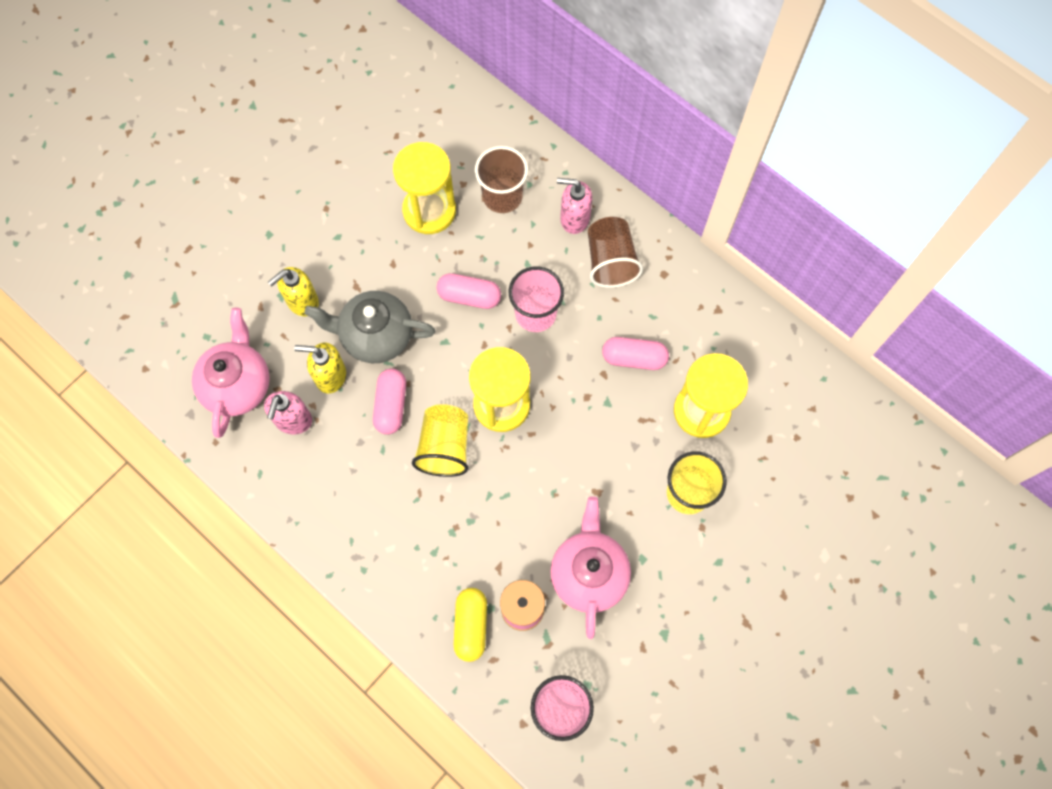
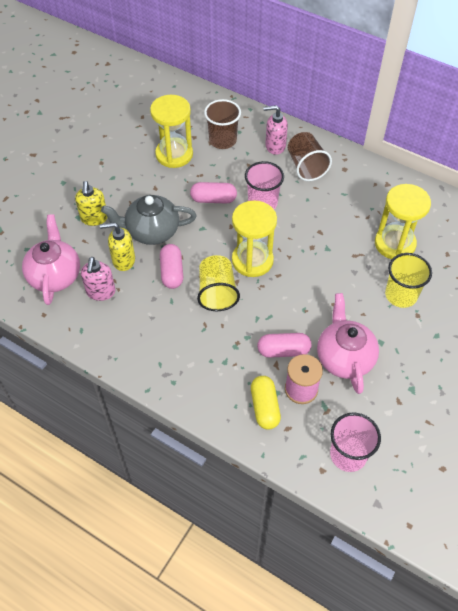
camera: 10 degrees left, 15 degrees down
(302, 301) = (94, 218): yellow soap dispenser -> yellow soap dispenser turned 45 degrees counterclockwise
(634, 358) = (338, 219): pink capsule -> pink capsule (283, 351)

